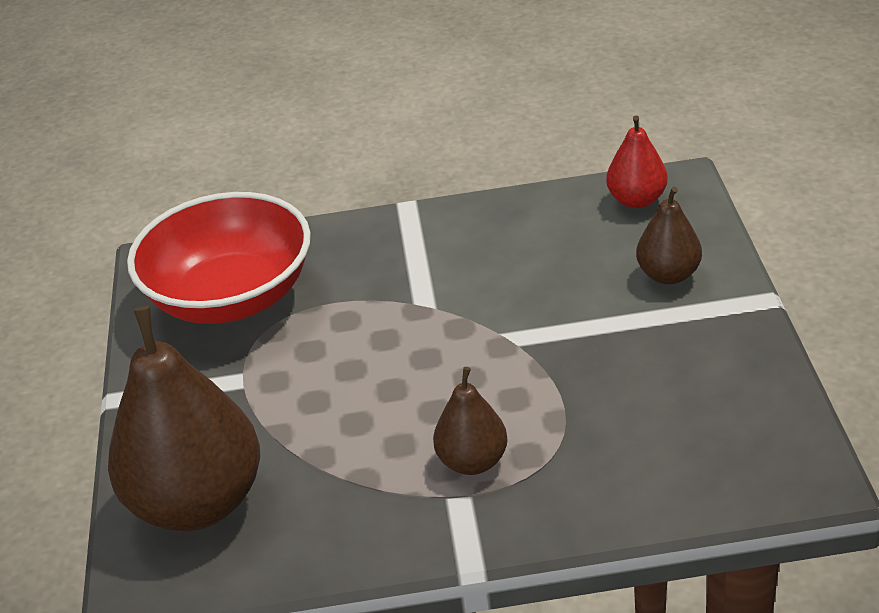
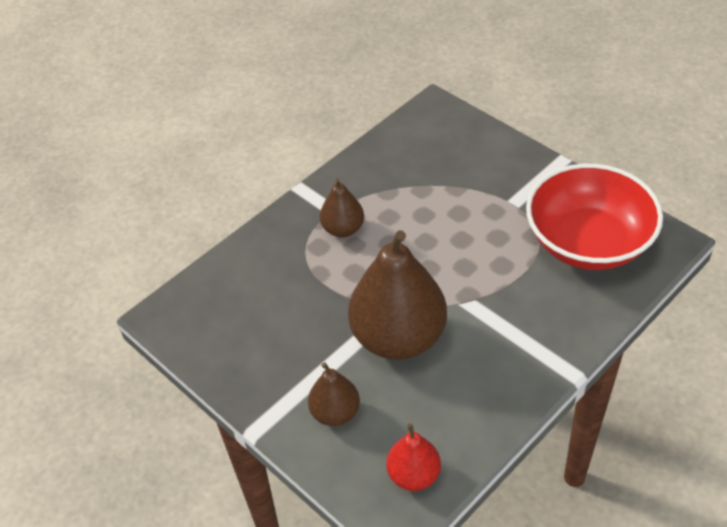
camera: 140 degrees right, 10 degrees up
(198, 502) = (452, 143): brown pear -> brown pear (398, 338)

